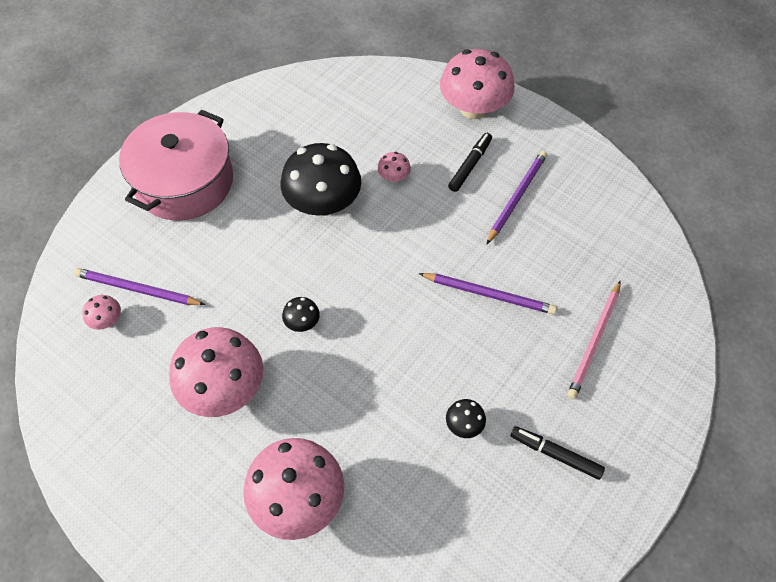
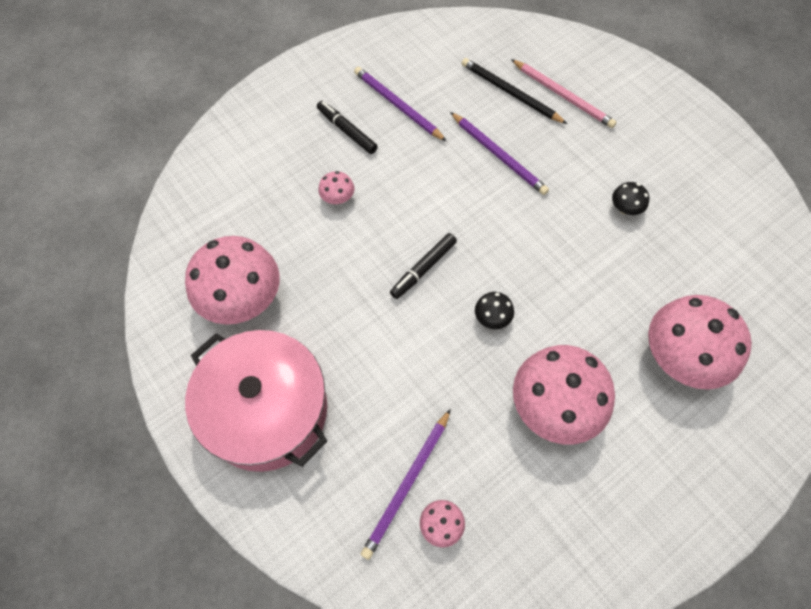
camera: 75 degrees left, 5 degrees up
(323, 203) = (349, 269): black mushroom -> none
(474, 108) = (275, 109): pink mushroom -> pink mushroom (242, 299)
(489, 294) = (499, 155): purple pencil -> purple pencil turned 105 degrees clockwise
(555, 454) = (661, 152): black marker -> black marker (423, 269)
(575, 290) = (510, 93): none -> black pencil

